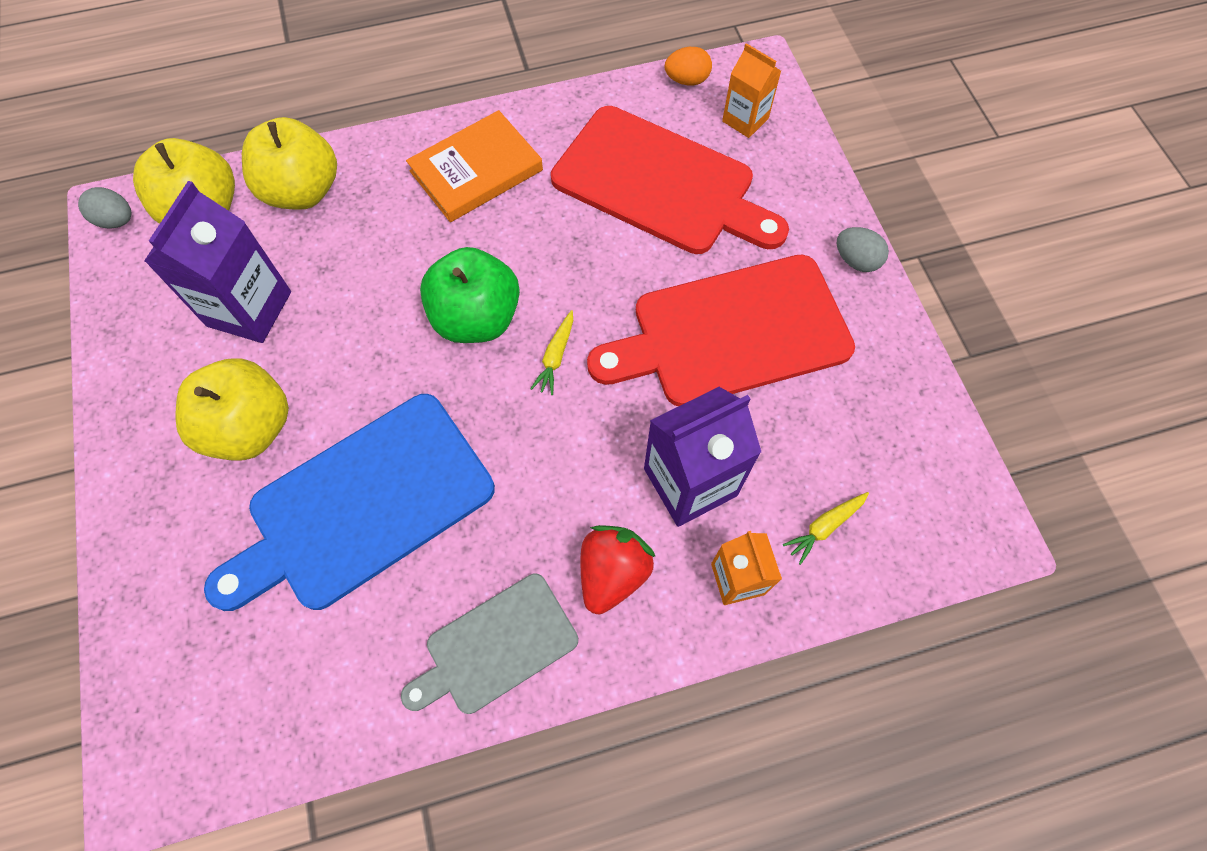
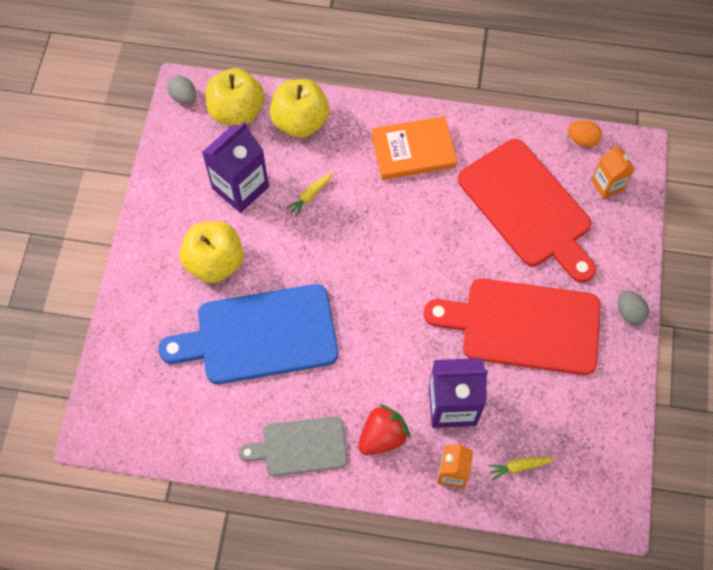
camera: 25 degrees right, 0 degrees up
(476, 318) = (371, 250): green apple -> none
(555, 357) = (408, 294): yellow carrot -> yellow carrot (310, 196)

